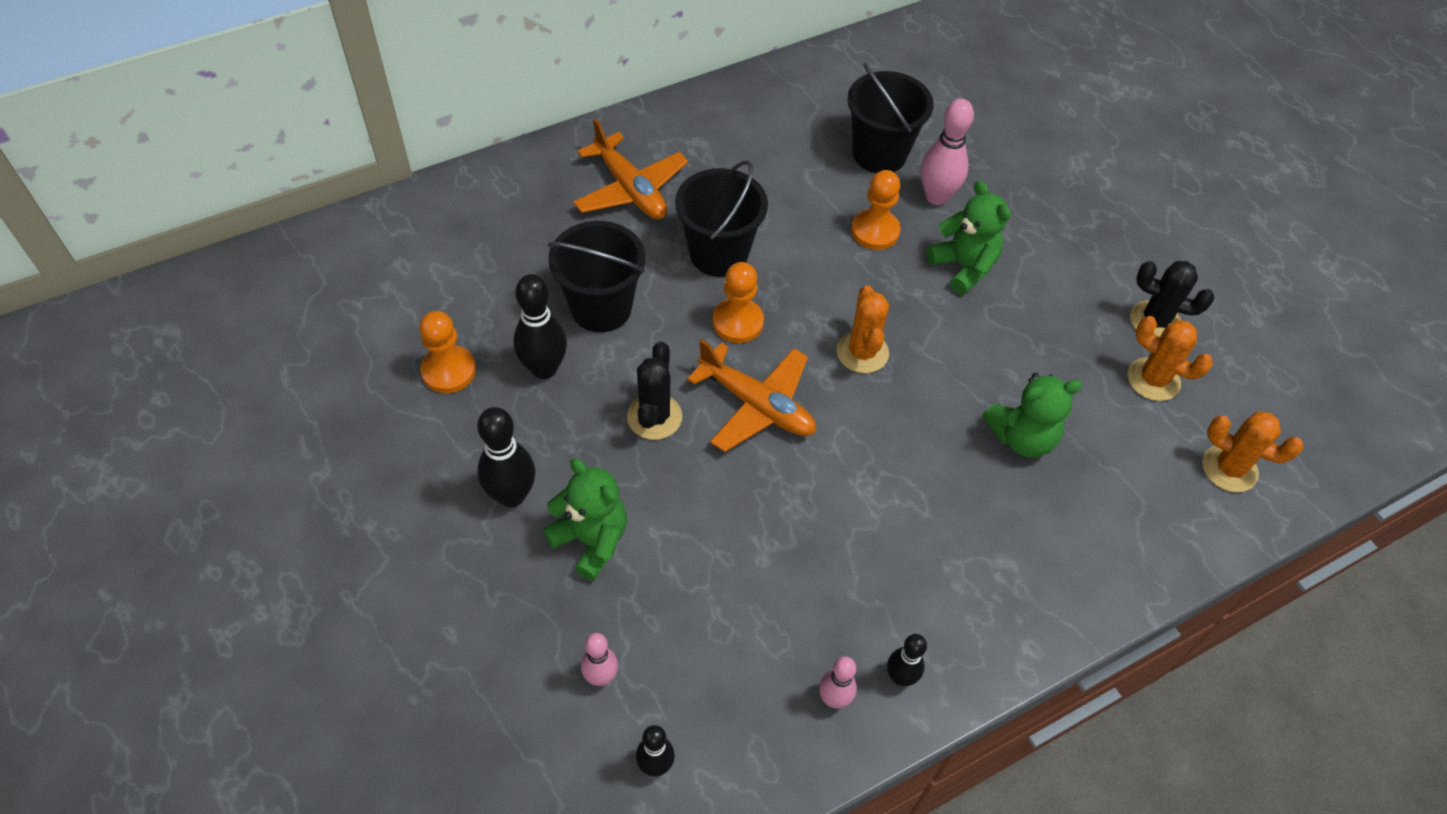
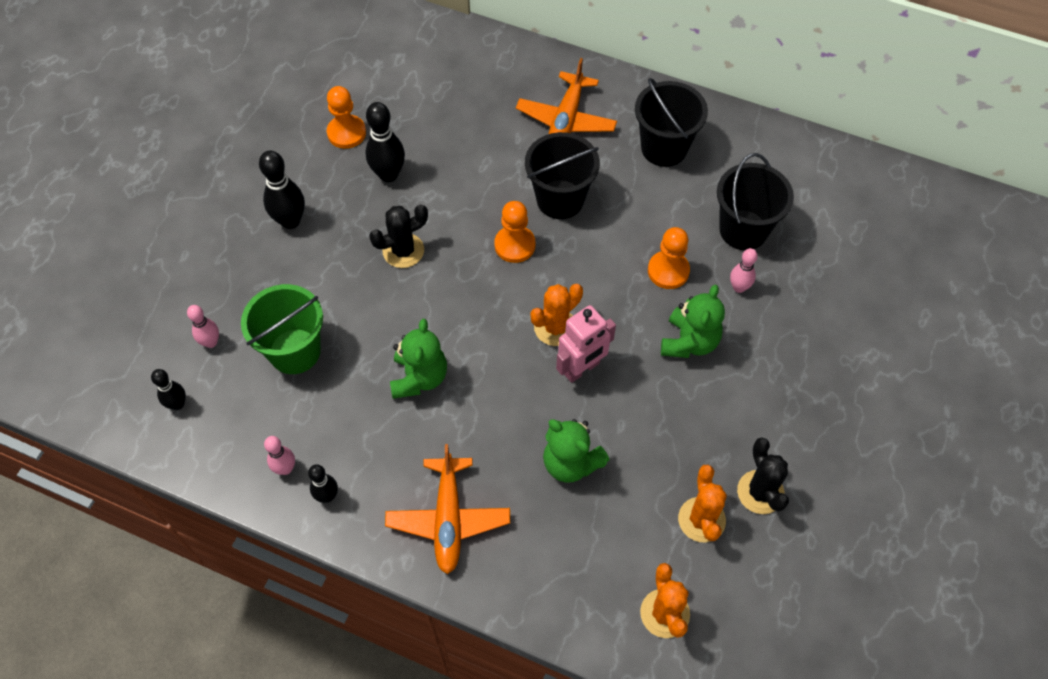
camera: 55 degrees right, 5 degrees up
(591, 540) = (292, 278): green teddy bear -> green teddy bear (419, 377)
(601, 308) = (458, 170): black bucket -> black bucket (664, 148)
(690, 597) = (295, 351): none -> green bucket
(757, 405) = (459, 297): orange plane -> orange plane (448, 519)
(926, 362) = (582, 369): none -> pink robot
(936, 197) = (739, 287): pink bowling pin -> pink bowling pin, size x0.61

